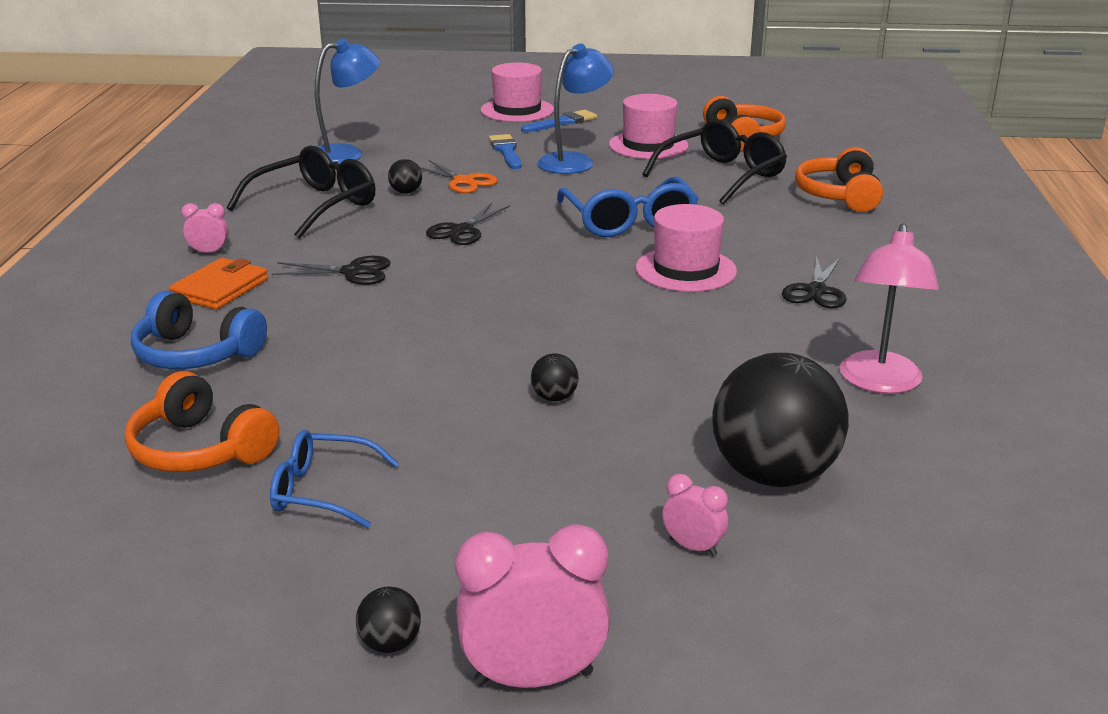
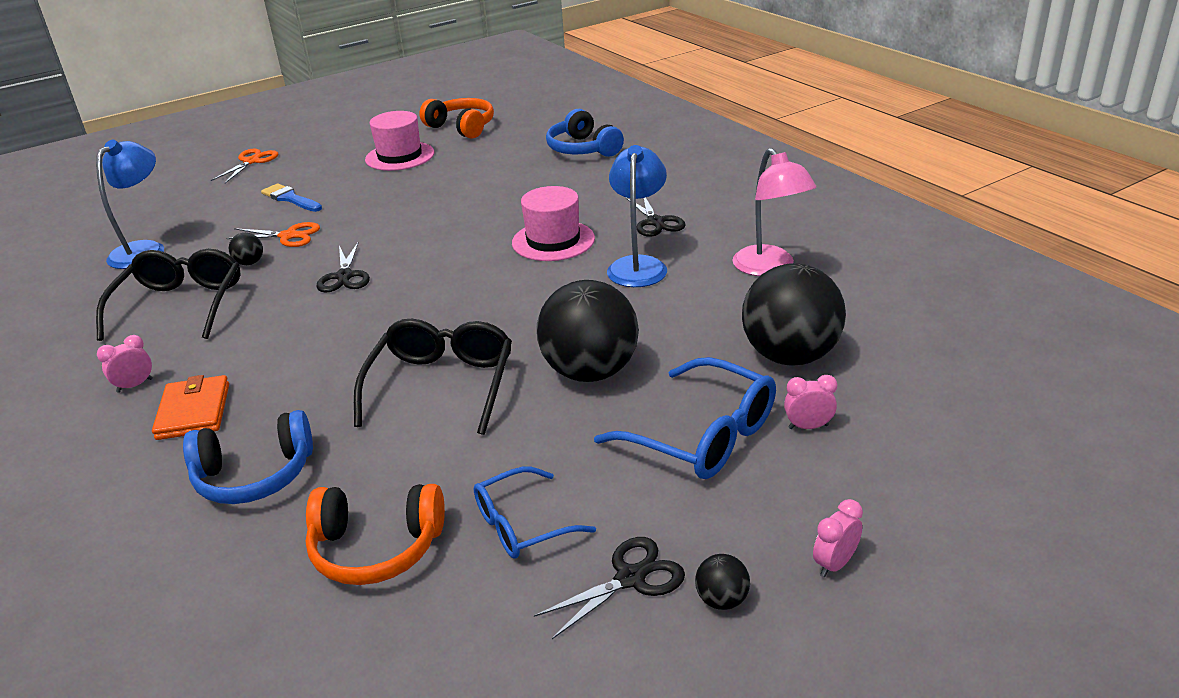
camera: 35 degrees left, 5 degrees up
(352, 272) = (298, 347): black scissors -> black scissors (630, 578)
(517, 110) = (252, 161): pink hat -> orange scissors
(533, 678) = (834, 564): pink clock -> pink clock, size x0.51
(554, 398) = (590, 372): black ball -> black ball, size x2.48
(562, 122) = (305, 159): blue brush -> none
(574, 161) = (358, 188): blue lamp -> blue lamp (638, 265)
(629, 221) = (465, 220): blue glasses -> blue glasses (703, 436)
(722, 175) = (485, 161): black glasses -> black glasses (442, 385)
(839, 195) = (583, 149): orange headphones -> blue headphones

